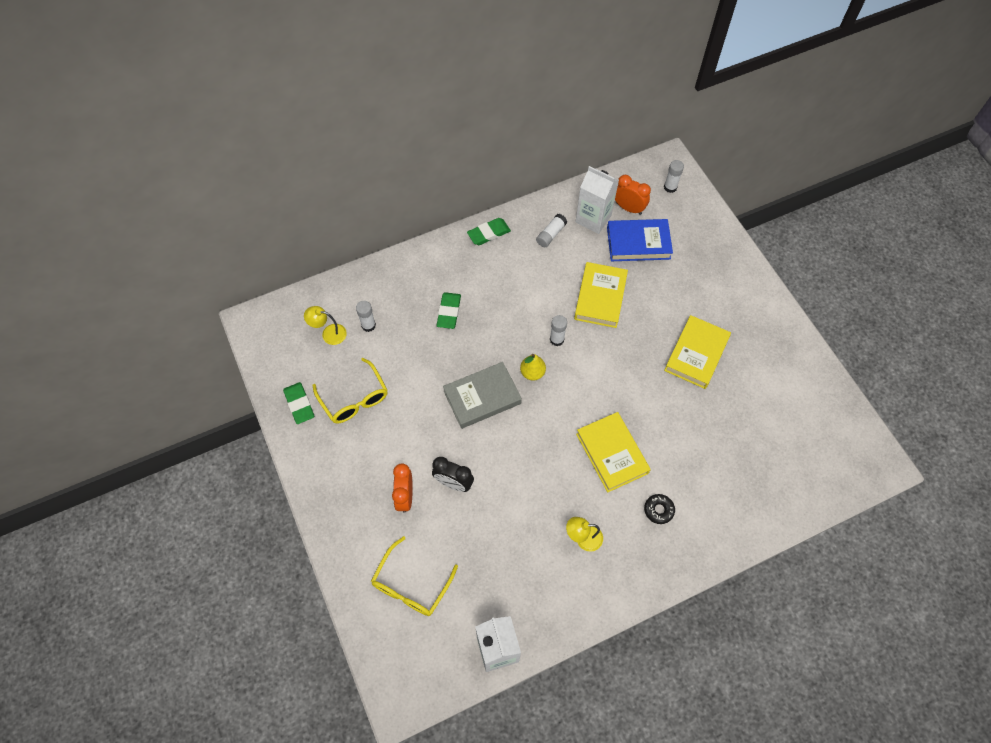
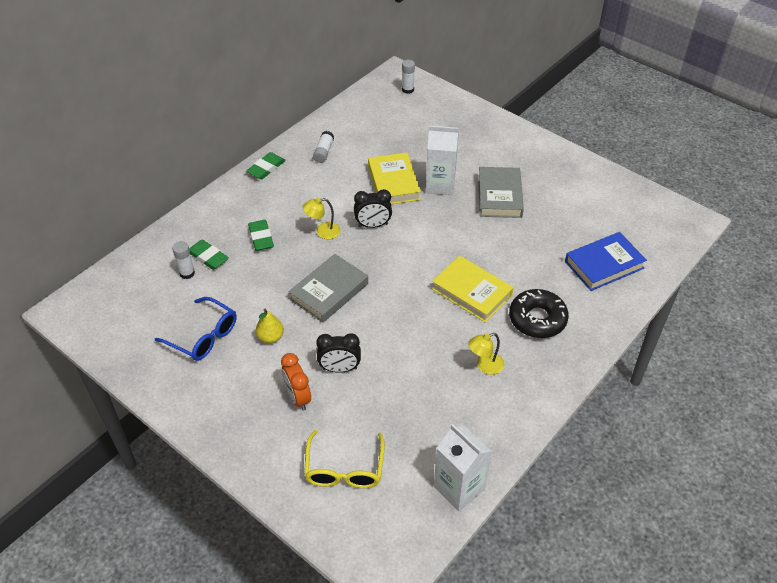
camera: 25 degrees left, 15 degrees down
(299, 404) = (148, 361): green eraser -> green eraser (208, 257)
(329, 333) = (150, 293): yellow lamp -> yellow lamp (323, 232)
(354, 399) = (204, 336): yellow glasses -> blue glasses
(532, 373) = (365, 257): yellow pear -> yellow pear (270, 337)
(556, 339) = (373, 225): white glue stick -> black clock
(593, 219) = (354, 130): white carton -> white carton (440, 185)
(628, 208) = (381, 114): orange clock -> none
(638, 243) = (403, 135): blue book -> blue book (604, 265)
(658, 510) = (537, 319): black donut -> black donut, size x1.95
(696, 354) = (499, 196): yellow book -> grey book

